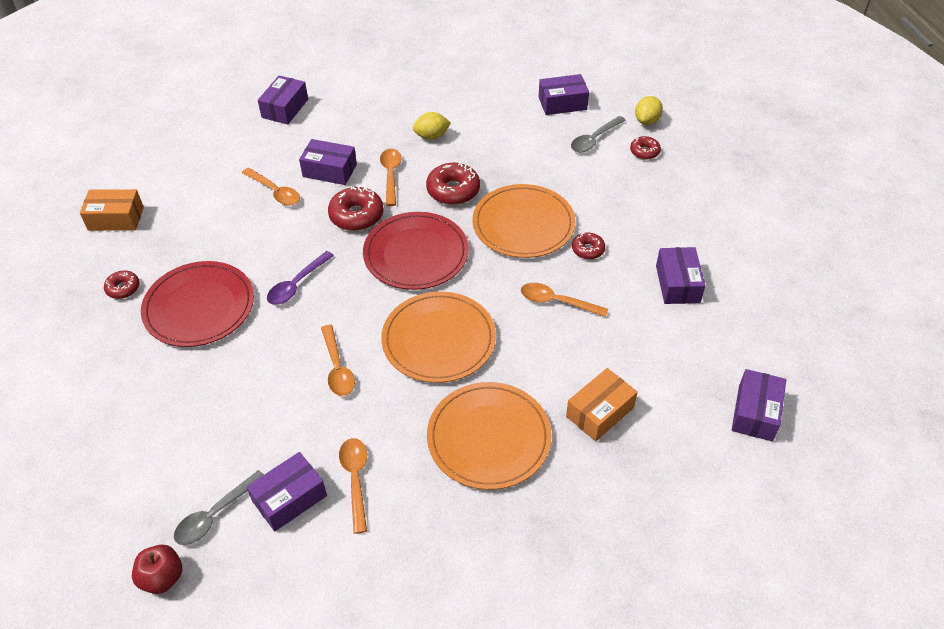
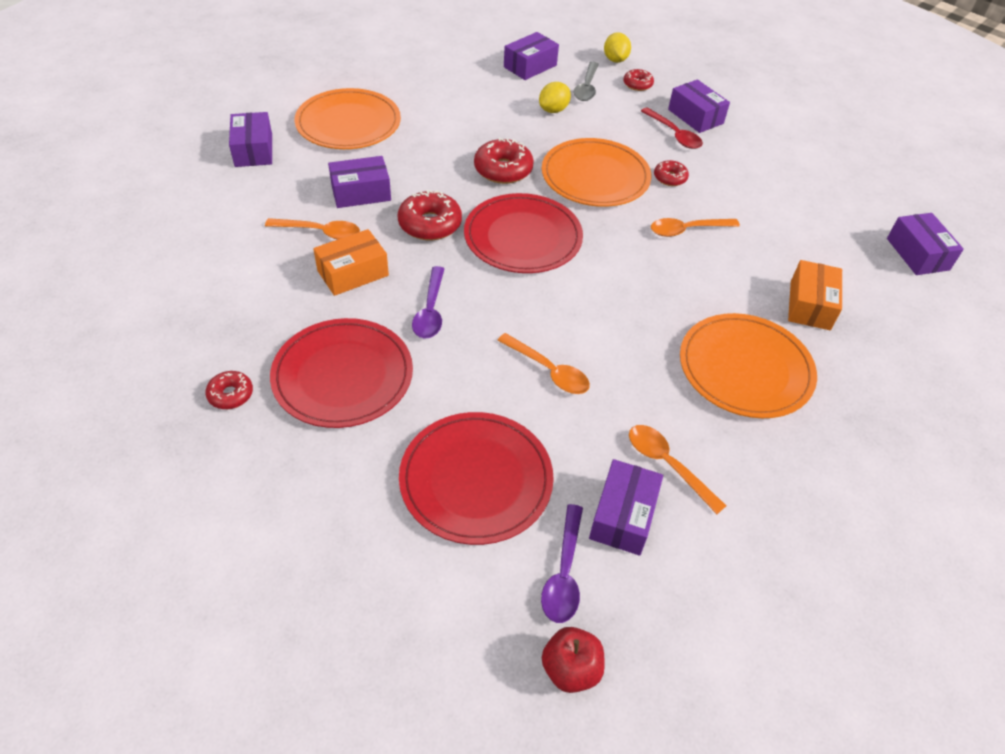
camera: 35 degrees left, 0 degrees up
(116, 218) = (150, 326): orange box -> orange box (353, 273)
(215, 515) = (564, 573): grey spoon -> purple spoon
(218, 421) = (476, 480): none -> red plate
(391, 175) = (429, 176): orange spoon -> none
(431, 136) = (436, 129): yellow lemon -> yellow lemon (553, 110)
(439, 340) = (618, 304): orange plate -> orange plate (348, 123)
(632, 211) = (674, 134): none -> red spoon
(677, 284) = (766, 179): purple box -> purple box (695, 116)

